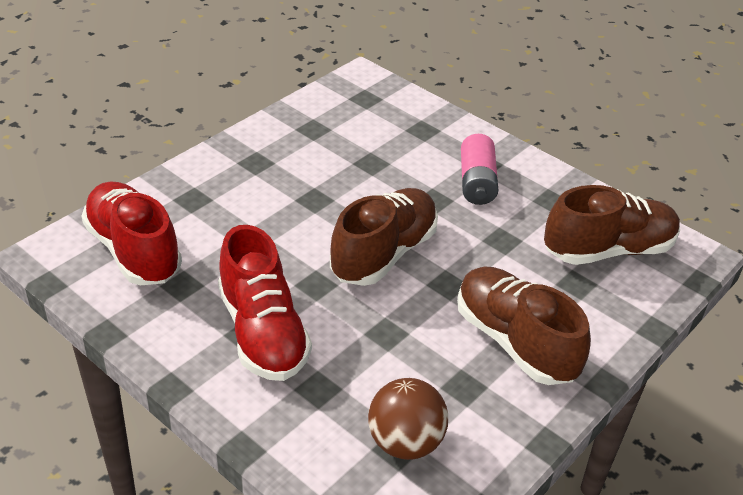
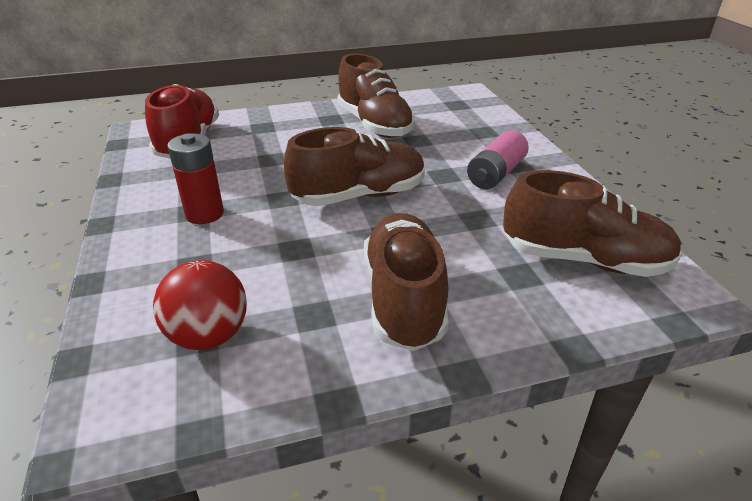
camera: 35 degrees right, 5 degrees down
(263, 332) = (204, 214): red shoe -> red battery
(310, 156) = (374, 125): none -> brown shoe
(405, 442) = (209, 336): brown ball -> red ball

